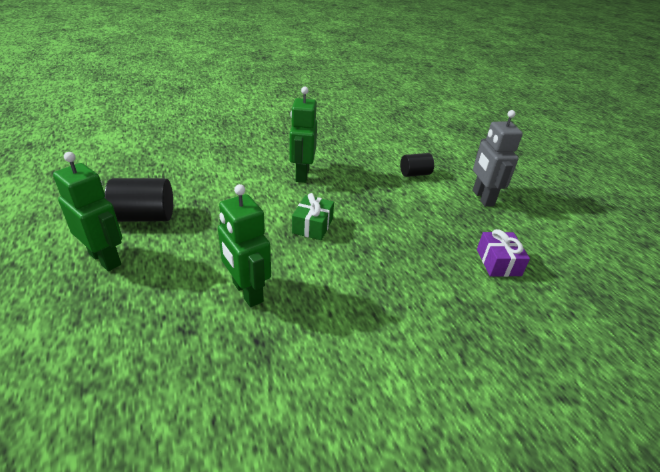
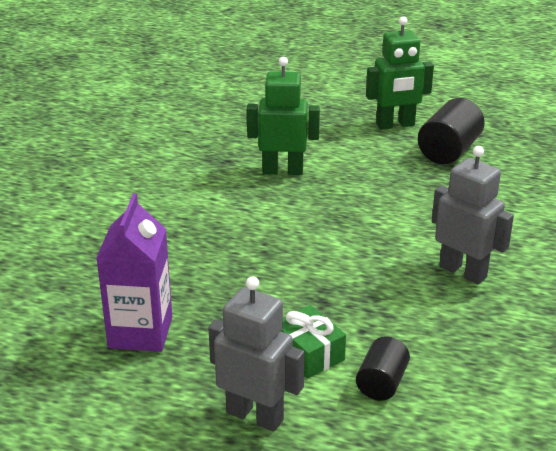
camera: 130 degrees right, 5 degrees down
(302, 175) = (463, 272): green robot -> grey robot
(312, 226) = (341, 236): green gift -> green gift (308, 354)
(498, 262) = (140, 332): purple gift -> purple carton

